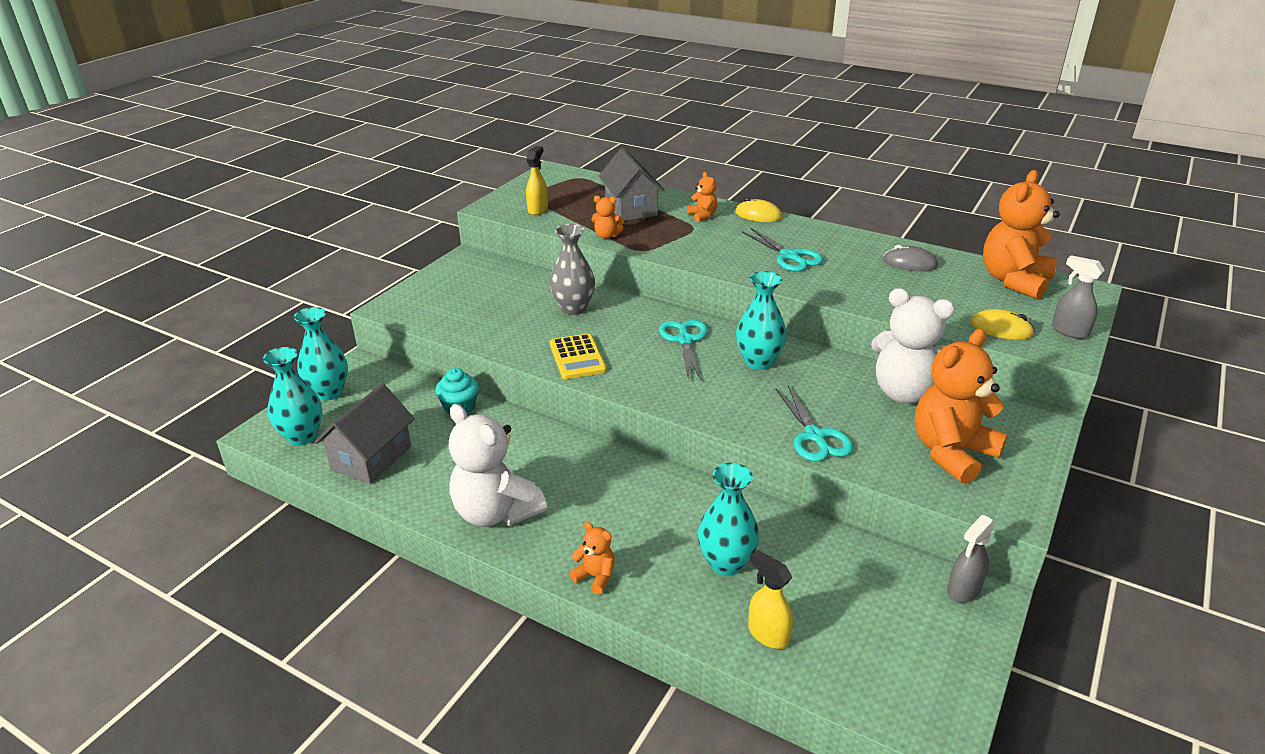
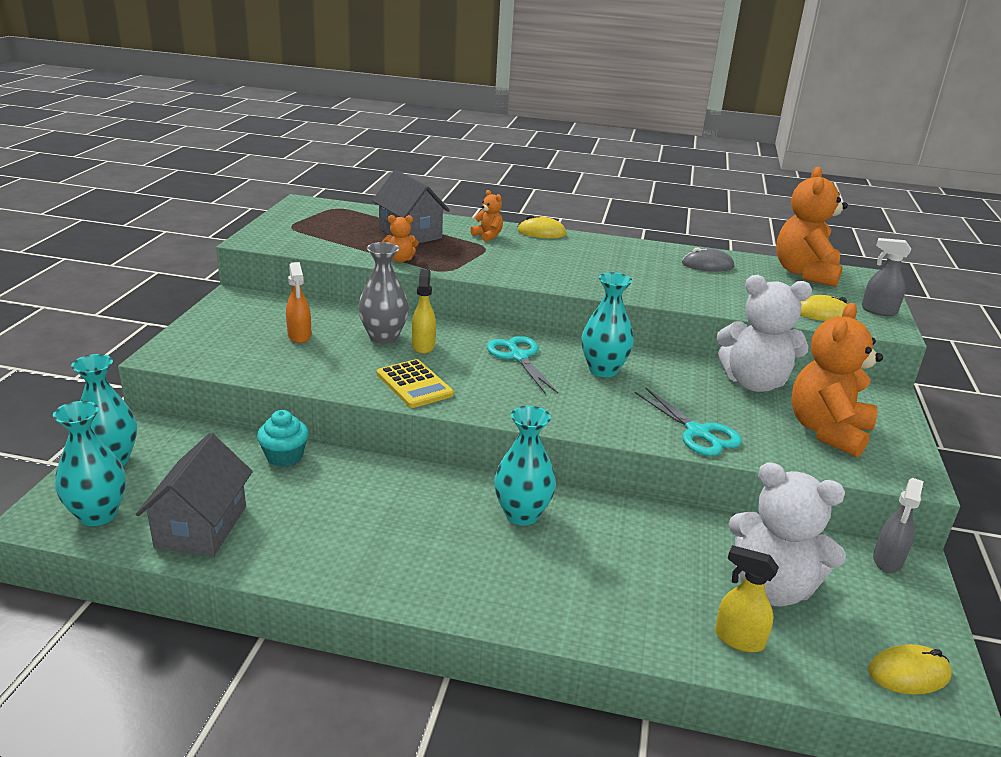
camera: 20 degrees left, 5 degrees down
(496, 512) = (383, 564): white teddy bear -> white teddy bear (771, 588)
(502, 300) = (299, 336): none -> orange spray bottle
(538, 210) = (309, 239): yellow spray bottle -> yellow spray bottle (423, 346)
(595, 577) = (531, 614): orange teddy bear -> none
(726, 563) = (658, 574): turquoise vase -> turquoise vase (522, 514)
(789, 256) = (595, 267): turquoise scissors -> none
(916, 698) = (909, 673): none -> yellow mouse

